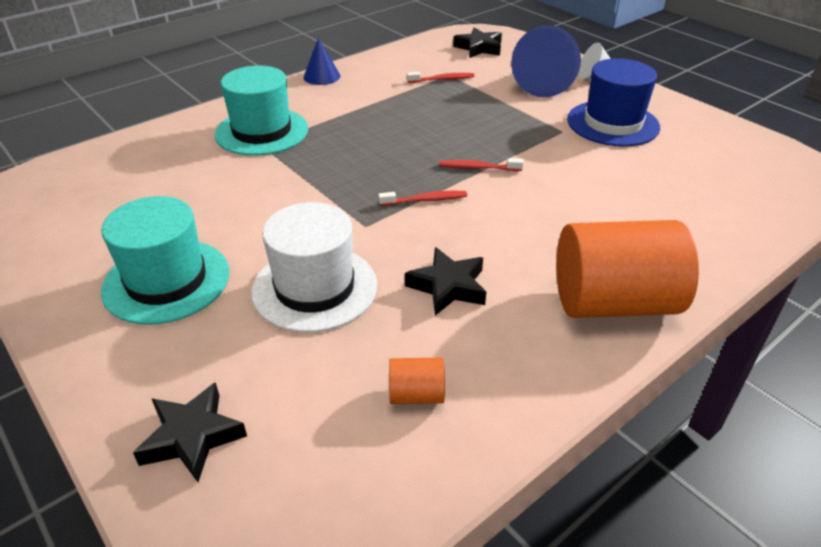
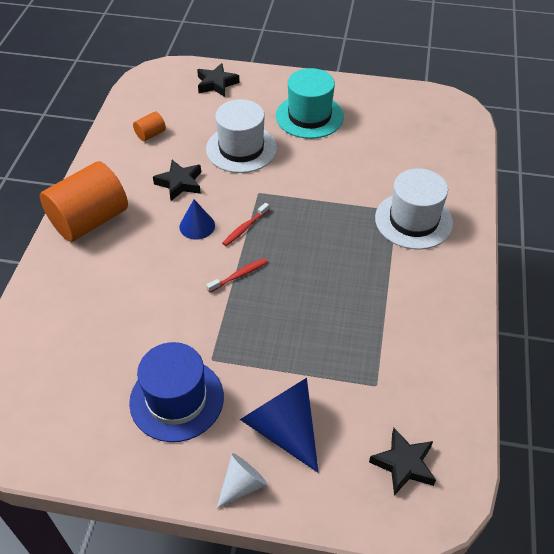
camera: 140 degrees right, 10 degrees up
(262, 131) = (413, 220): turquoise hat -> white hat
(321, 76) = (469, 306): blue cone -> blue cone (197, 226)
(442, 79) = (373, 372): red toothbrush -> none

